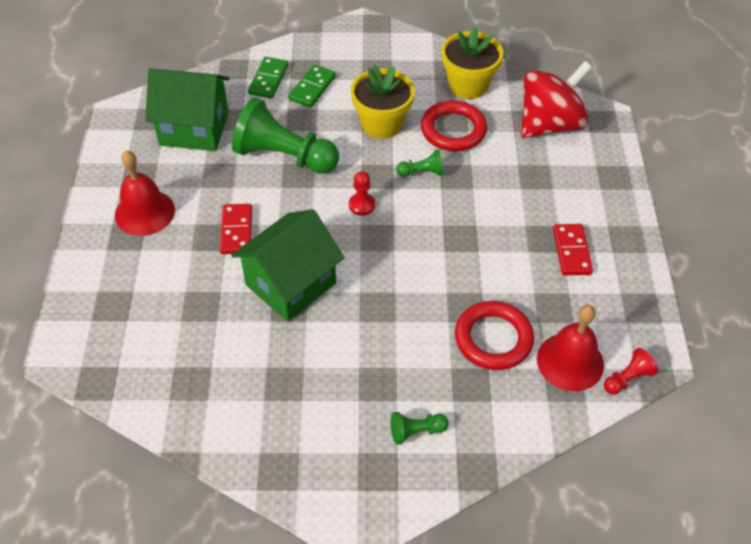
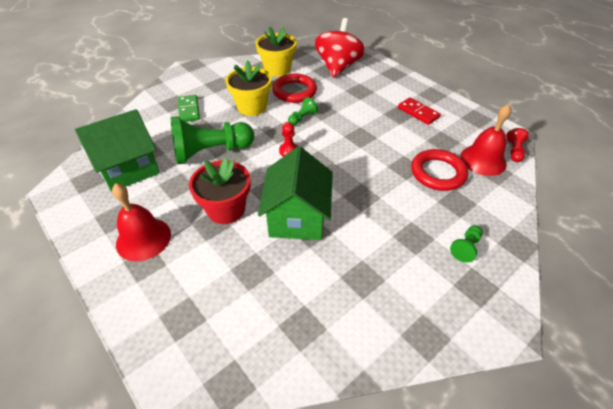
camera: 40 degrees left, 5 degrees down
(236, 231) = (226, 209): red domino -> red flower pot
(268, 80) = (154, 119): green domino -> none

